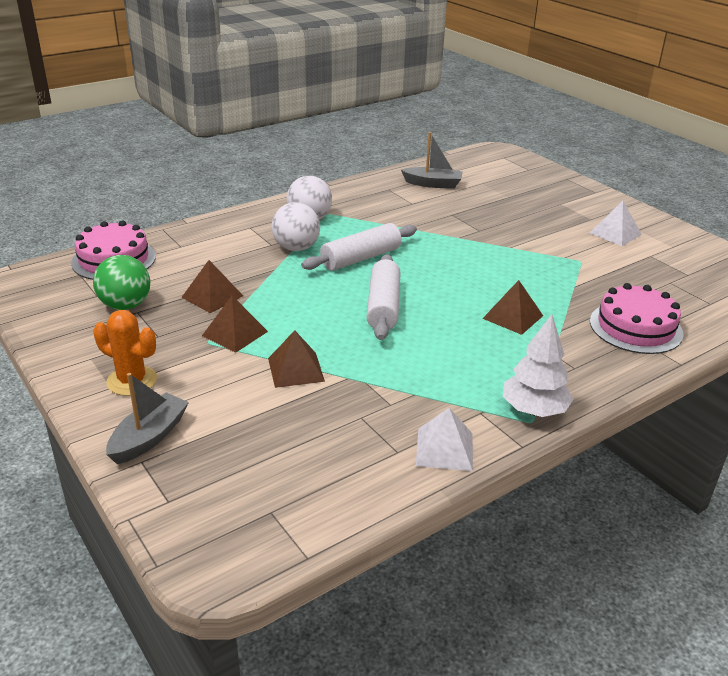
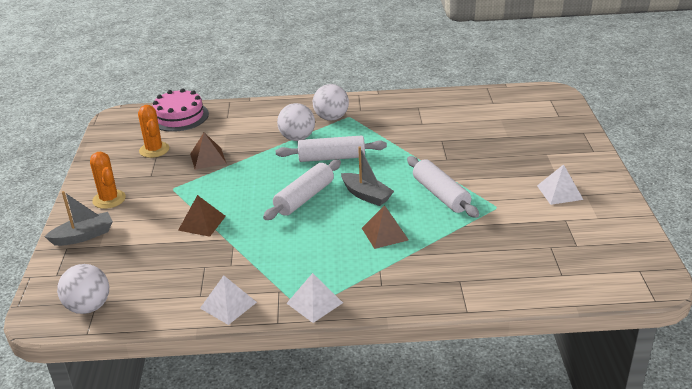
camera: 35 degrees right, 0 degrees up
(125, 305) = (154, 150): green ball -> orange cactus
(235, 333) = (194, 187): brown pyramid -> none
(268, 523) = (88, 307): none -> white ball
(433, 184) = (458, 111): grey boat -> grey boat (366, 195)
(517, 264) = (441, 195): none -> white rolling pin
(534, 410) = (314, 303): white tree -> white pyramid
(635, 327) = (469, 272): pink cake -> none

